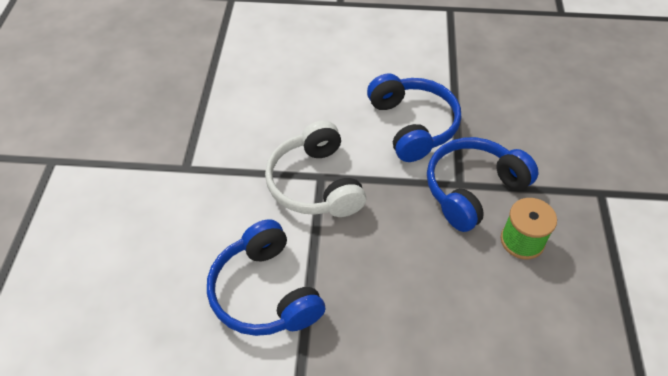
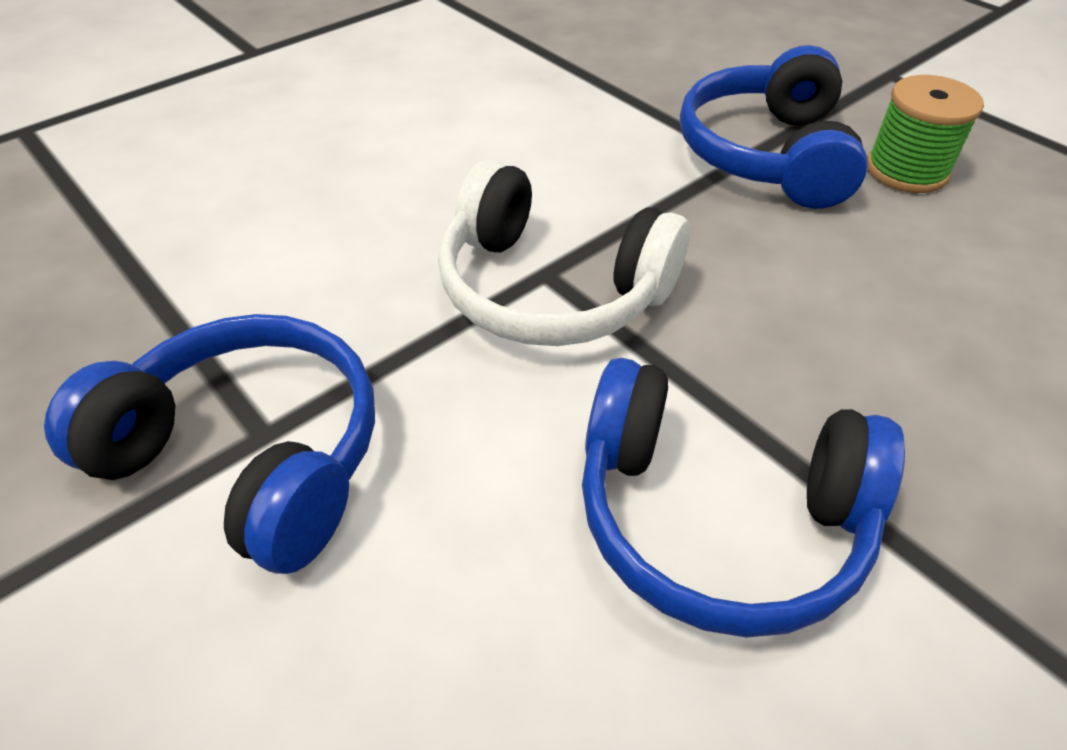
camera: 45 degrees left, 5 degrees down
(412, 125) = (579, 131): blue headphones -> blue headphones (249, 457)

